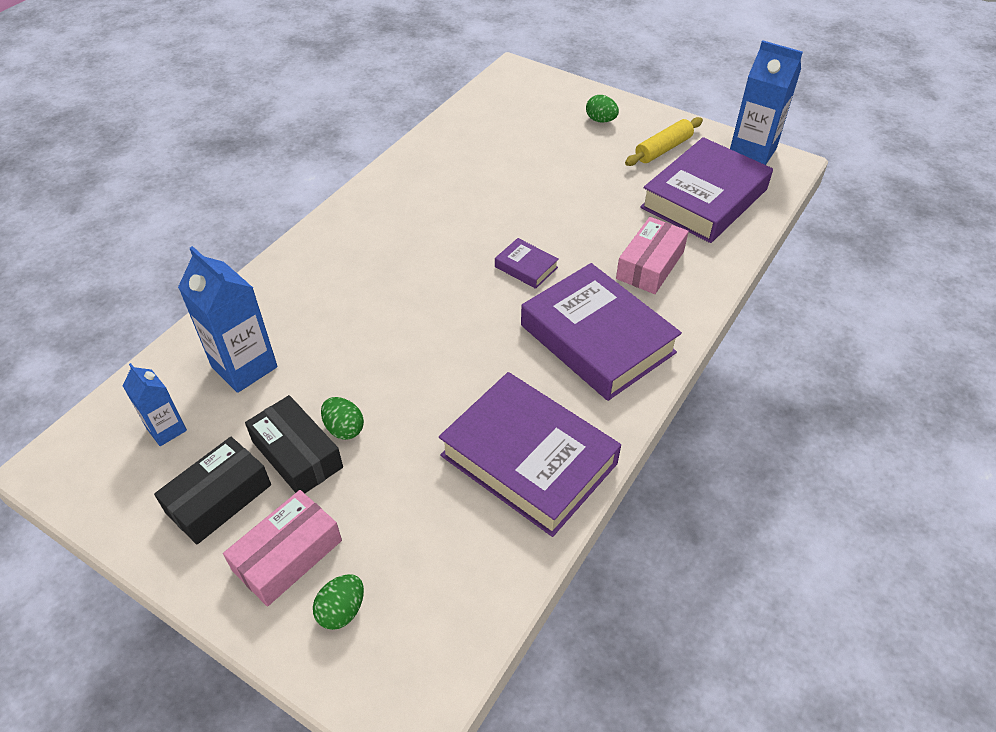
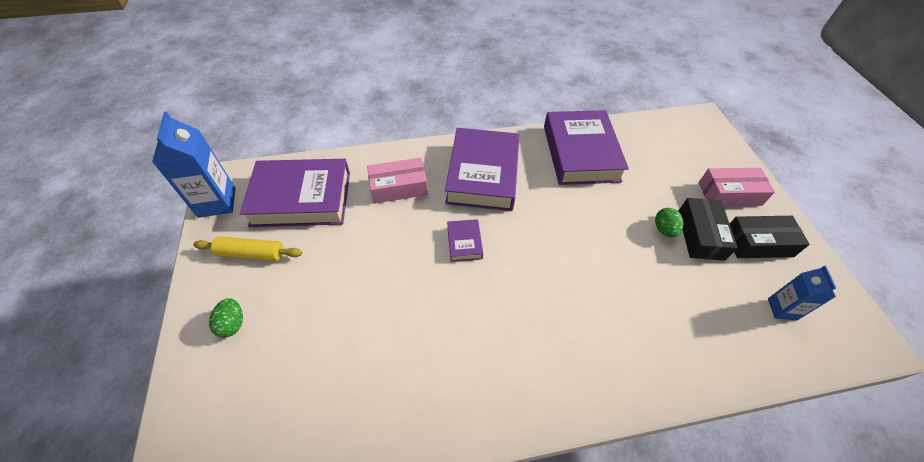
camera: 135 degrees left, 5 degrees up
(244, 367) = (709, 316): blue carton -> none
(342, 610) = (713, 159): green egg -> none

